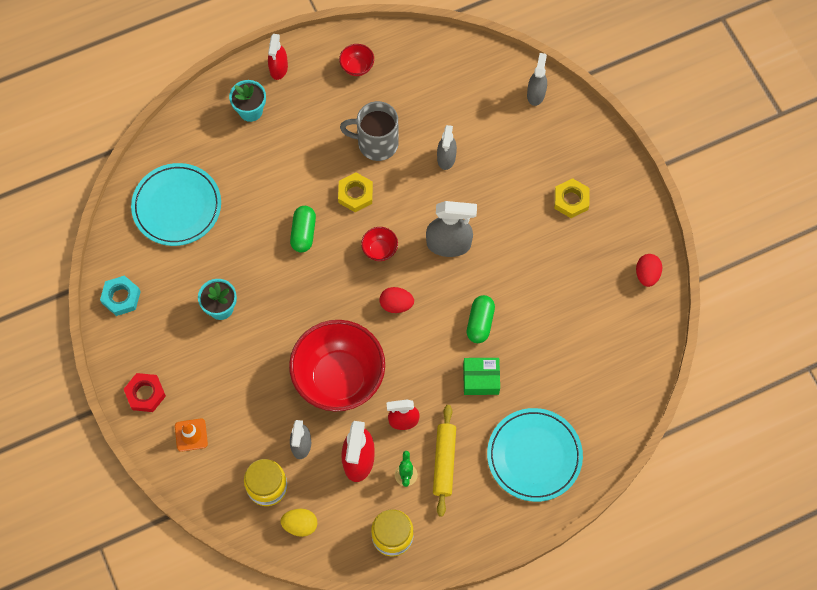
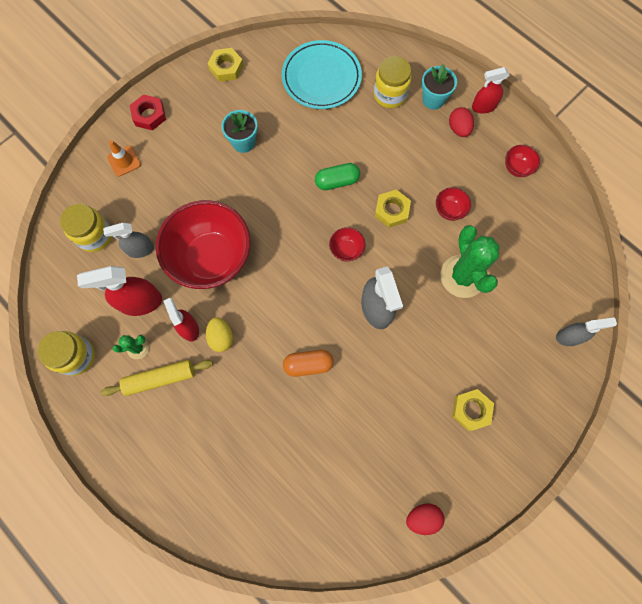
camera: 70 degrees right, 5 degrees up
(121, 297) = (226, 68): turquoise nut -> yellow nut
(227, 148) = (390, 95): none -> yellow jar
(300, 525) = (67, 274): yellow egg -> yellow egg (221, 337)
(376, 143) = (449, 210): grey mug -> red bowl
(396, 304) = (299, 283): red egg -> red egg (458, 129)
(446, 158) = (462, 276): grey spray bottle -> green cactus
(480, 323) = (308, 364): green capsule -> orange capsule
(481, 379) = (252, 385): green box -> none
(534, 456) = (190, 463): turquoise plate -> none

